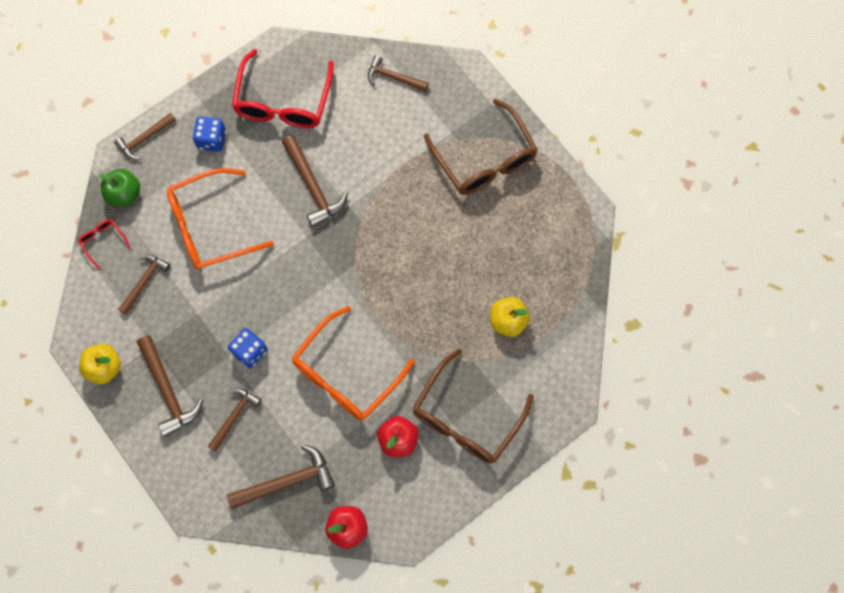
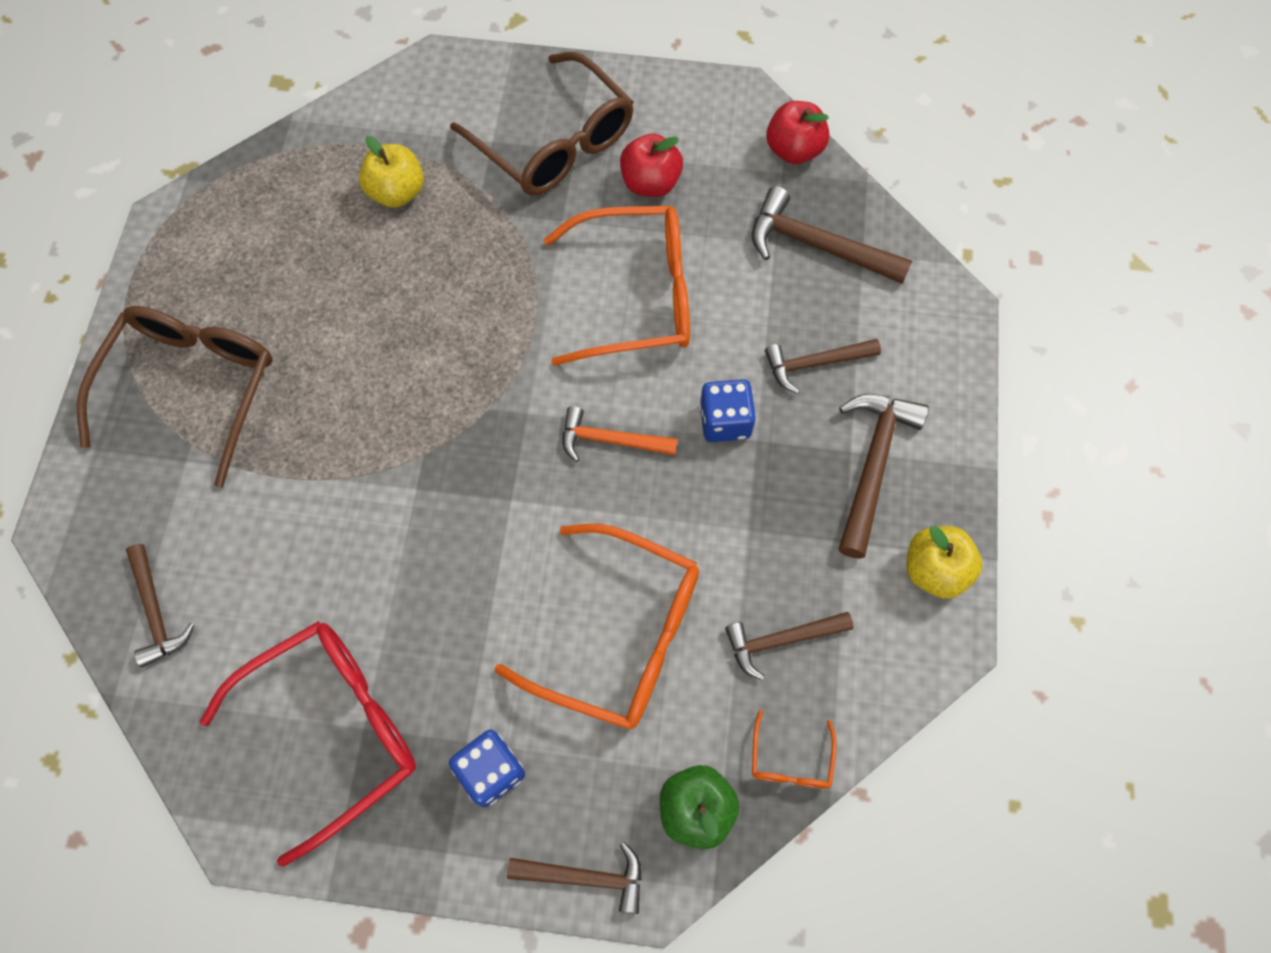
camera: 135 degrees left, 5 degrees down
(103, 241) = (790, 760): red glasses -> orange glasses
(290, 298) = (610, 440): none -> orange hammer
(313, 187) = (431, 558): brown hammer -> none
(466, 418) = (555, 142): brown glasses -> brown glasses turned 60 degrees clockwise

